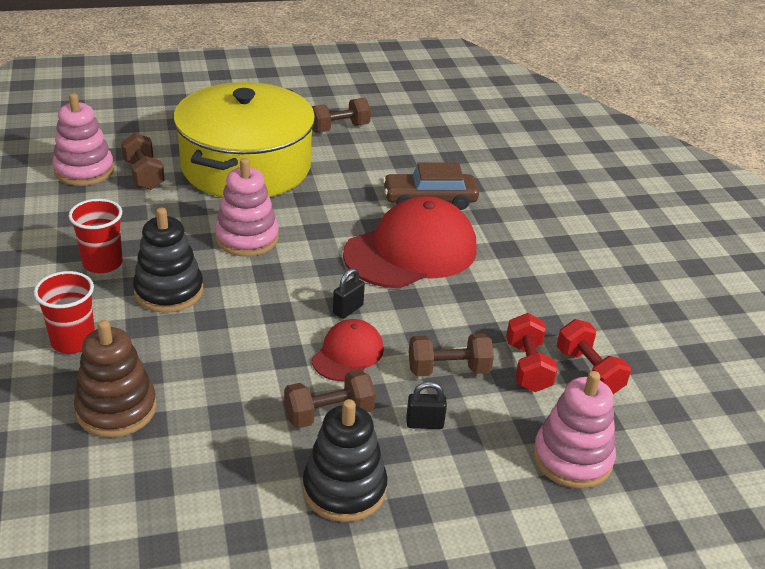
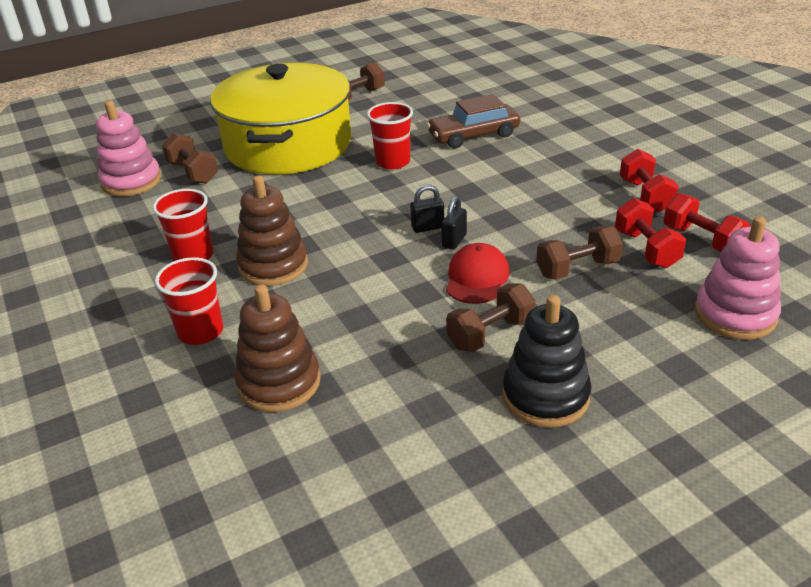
camera: 10 degrees left, 0 degrees up
(169, 291) = (273, 265): black stacking toy -> brown stacking toy
(247, 238) = (323, 203): pink stacking toy -> none
(335, 210) = (393, 162): none -> red cup
(411, 251) = (482, 180): red cap -> none
(424, 423) = (584, 319): black padlock -> black padlock (428, 227)
(561, 309) = (645, 196): none -> red dumbbell

